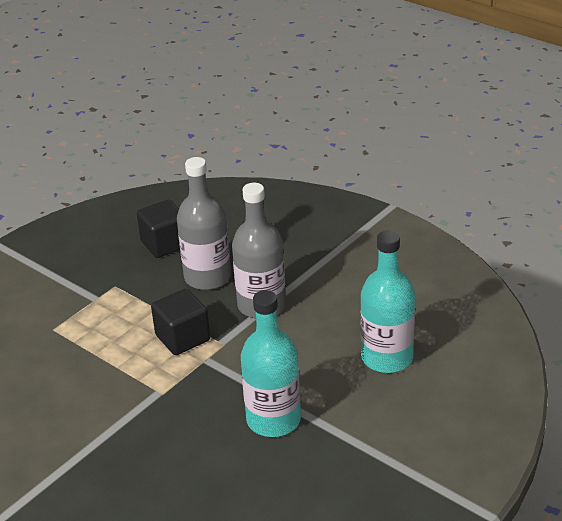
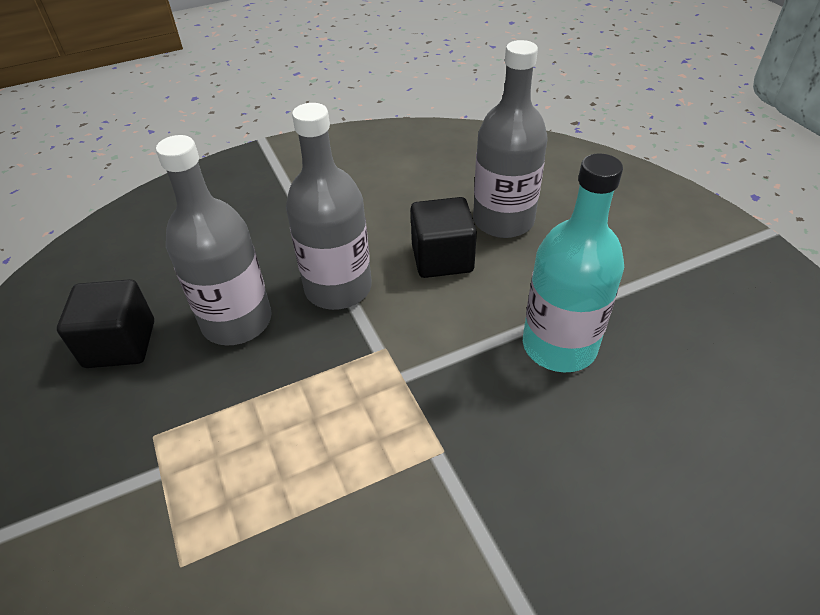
camera: 65 degrees left, 10 degrees up
(182, 338) = (340, 388): black cube -> black cube (442, 258)
(387, 358) = (503, 221): turquoise bottle -> grey bottle

